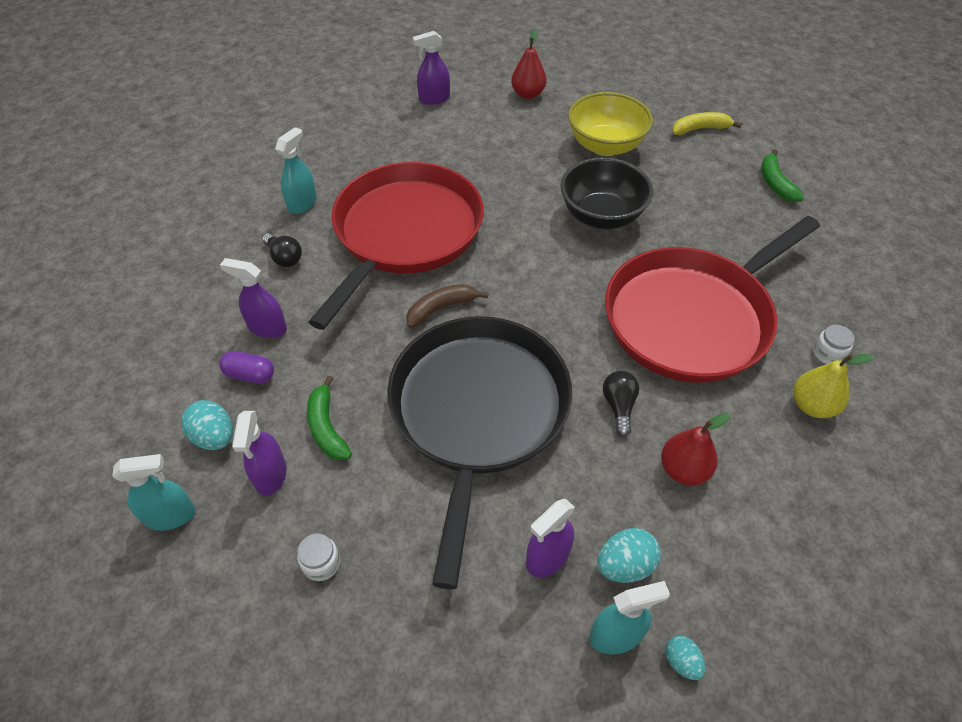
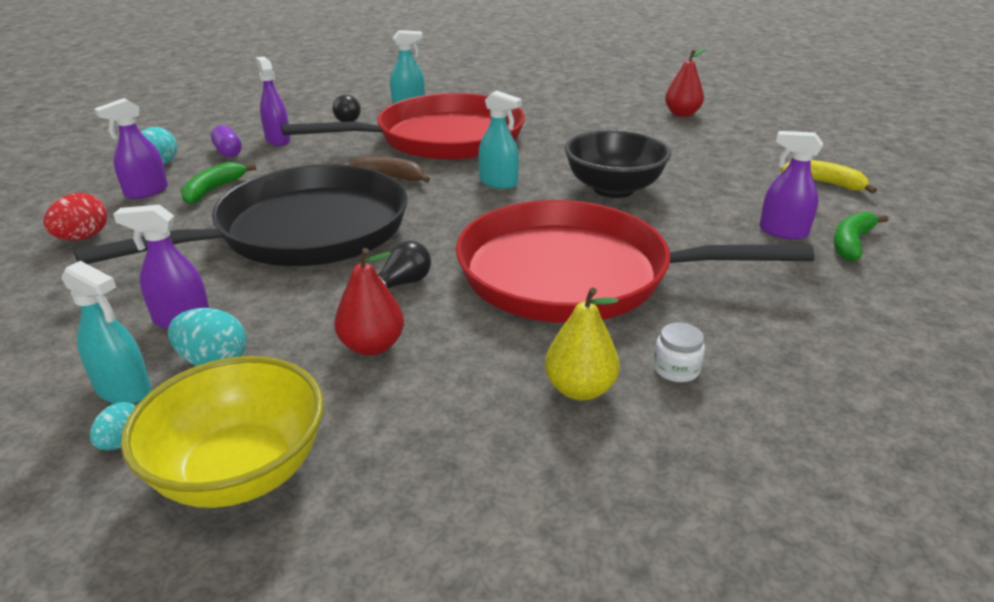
camera: 45 degrees right, 20 degrees down
(170, 515) = (77, 180): turquoise spray bottle -> turquoise spray bottle (498, 183)
(321, 563) = (83, 238): white jar -> red egg
(434, 99) = (597, 93): purple spray bottle -> purple spray bottle (783, 232)
(605, 145) = (699, 158): yellow bowl -> yellow bowl (241, 471)

